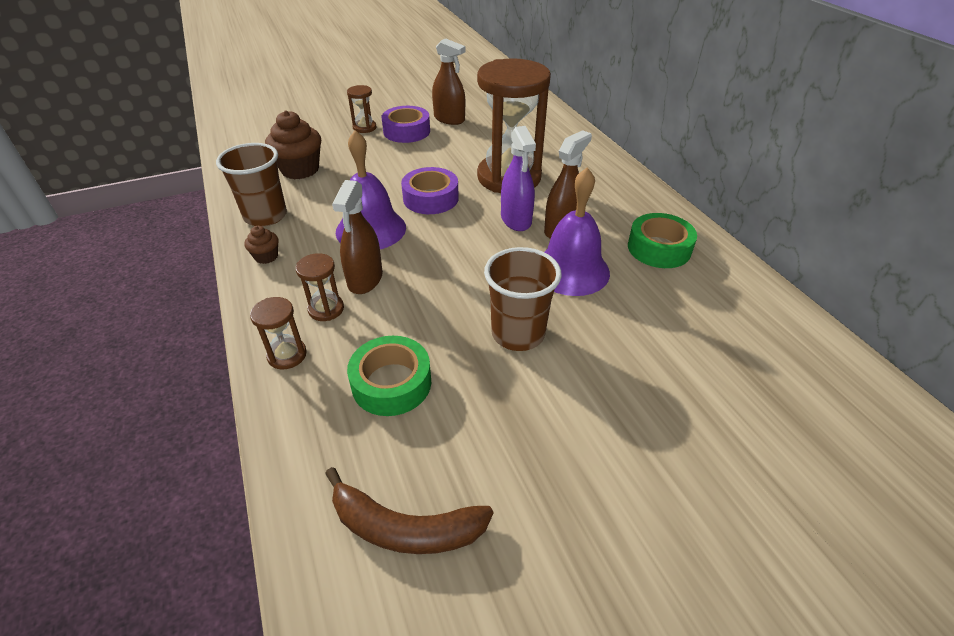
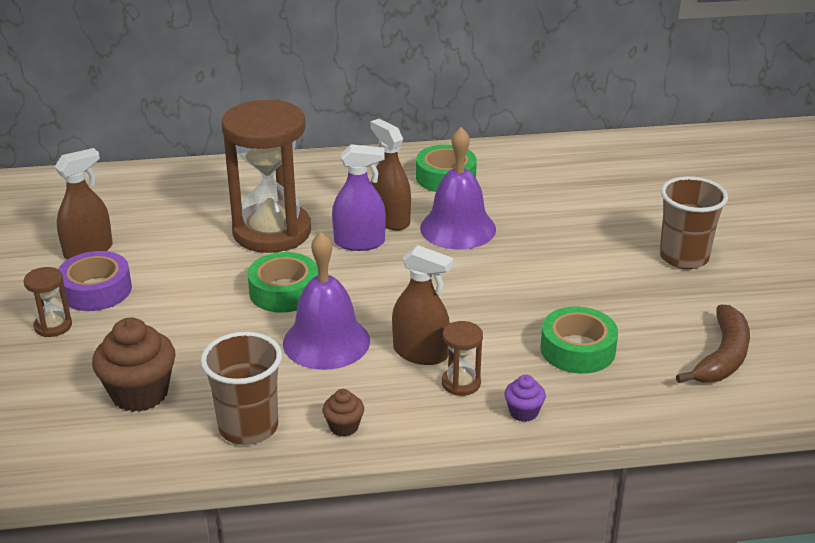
camera: 75 degrees left, 10 degrees down
(287, 355) = (523, 412): brown hourglass -> purple cupcake
(430, 198) = (284, 291): purple tape -> green tape
(518, 334) = (535, 273): brown cup -> brown cup (684, 257)

